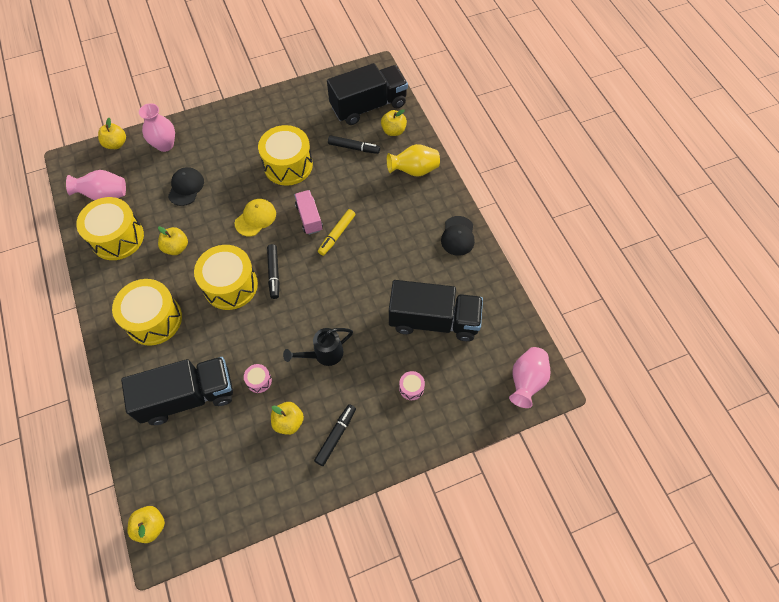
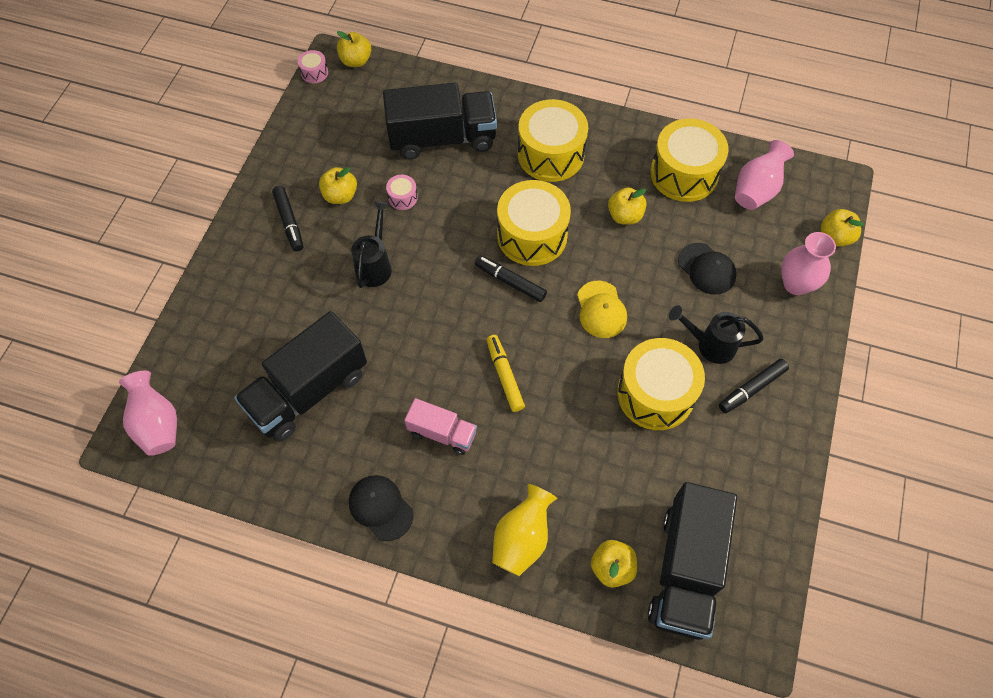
camera: 130 degrees right, 0 degrees up
(188, 396) = (442, 138): black truck -> black truck turned 120 degrees counterclockwise
(237, 160) = (709, 345): none -> black watering can
(309, 217) = (554, 364): pink truck -> pink truck (442, 433)
(354, 148) = (622, 492): black marker -> black marker (751, 389)
(411, 388) = (264, 314): pink drum -> pink drum (314, 73)

